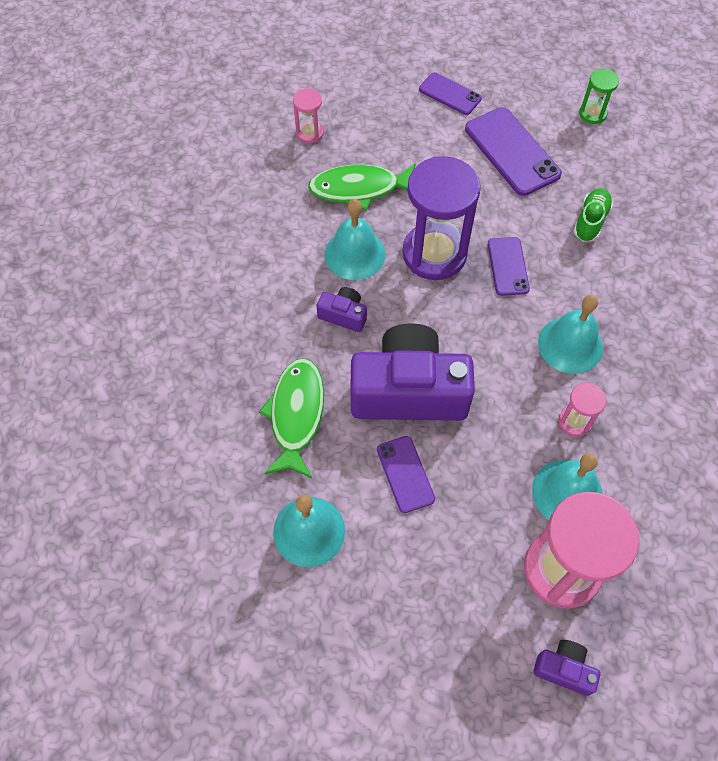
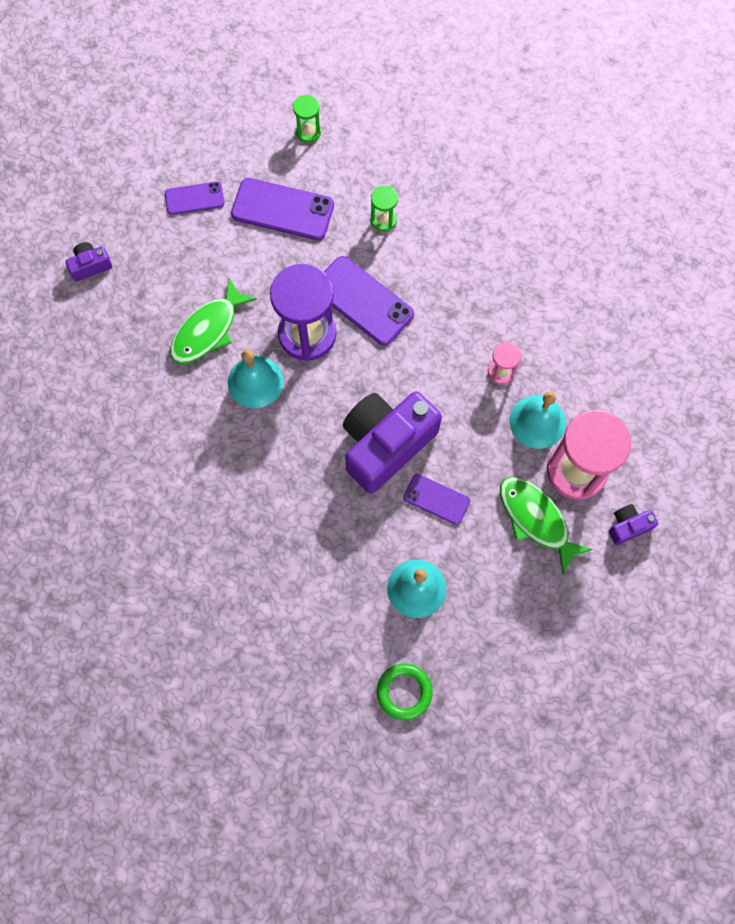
camera: 45 degrees left, 10 degrees up
(204, 608) = (404, 692): none -> green ring
(296, 415) = (333, 525): green fish -> green fish (536, 519)
(309, 133) = (126, 317): pink hourglass -> none
(343, 315) = (293, 432): purple camera -> purple camera (90, 266)
(508, 266) = (363, 301): purple phone -> purple phone, size x1.69
(570, 345) = (452, 322): turquoise bell -> none
(590, 221) = (383, 220): green shoe -> green hourglass

